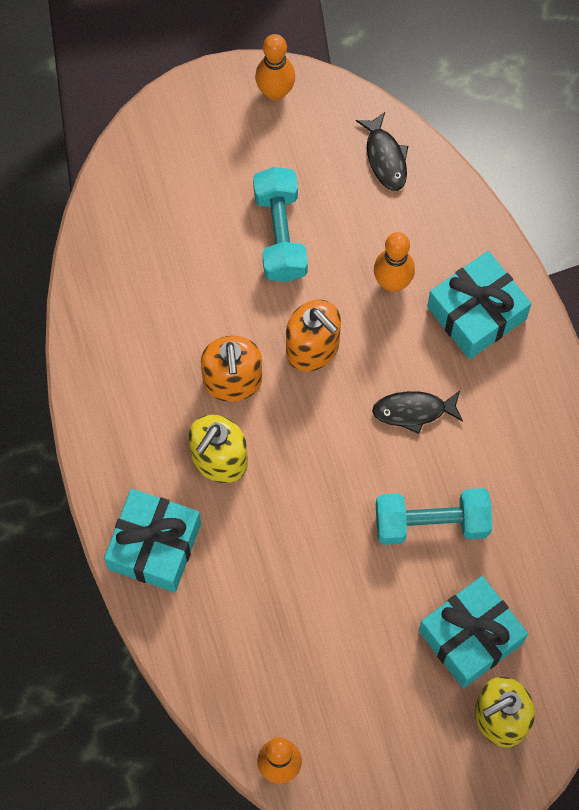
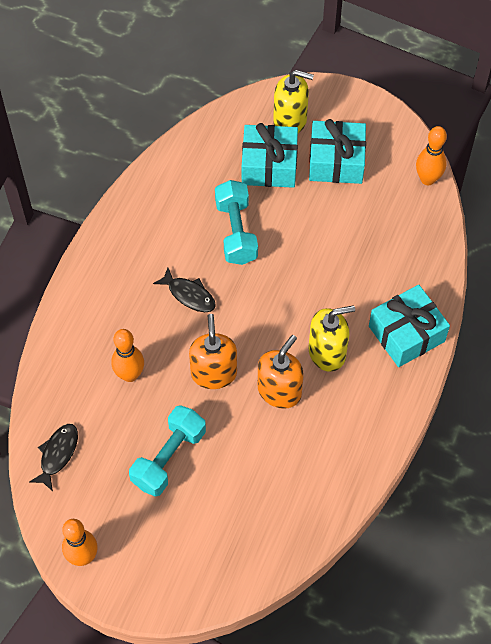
camera: 140 degrees left, 10 degrees down
(431, 523) = (236, 232): turquoise dumbbell -> turquoise dumbbell turned 45 degrees clockwise
(476, 313) = (99, 320): turquoise gift -> turquoise gift (336, 161)

